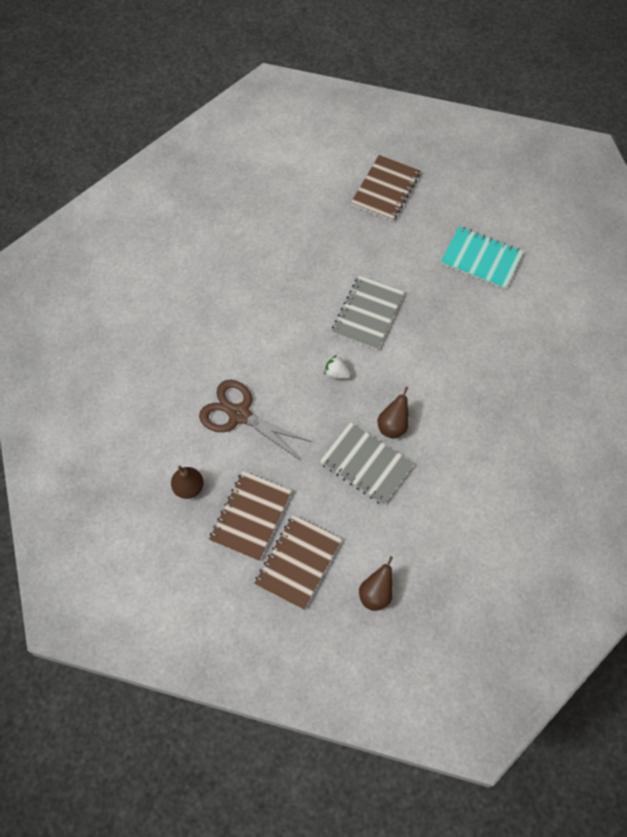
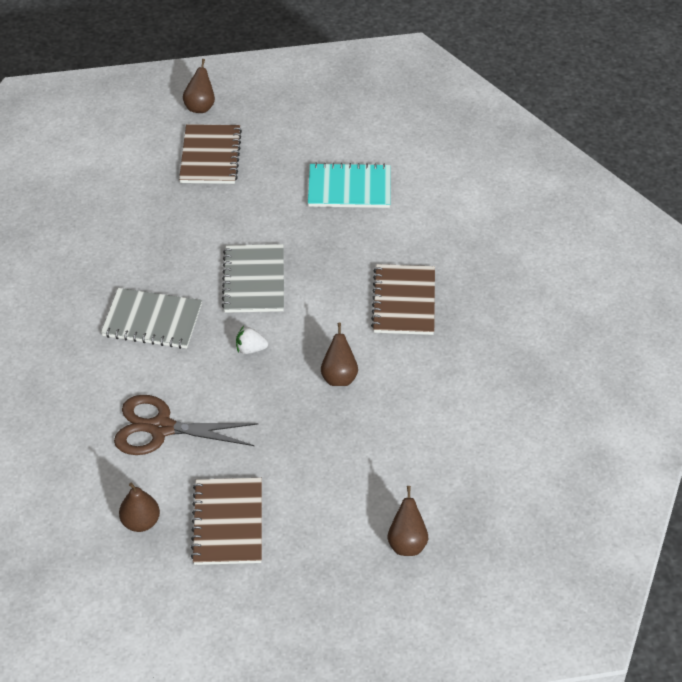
camera: 25 degrees left, 15 degrees down
(298, 562) = (305, 547): brown notebook -> brown notebook (404, 301)
(366, 464) = (329, 424): grey notebook -> grey notebook (152, 320)
(398, 142) = (200, 107): none -> brown pear

